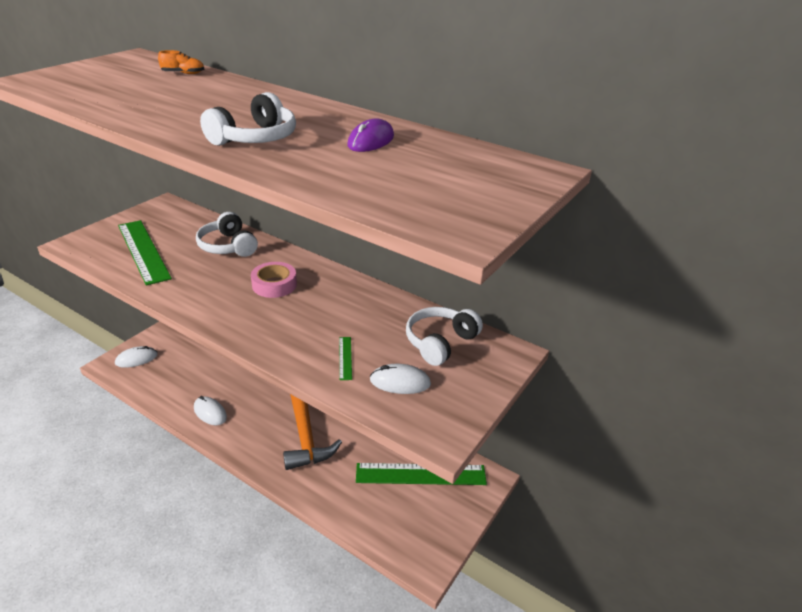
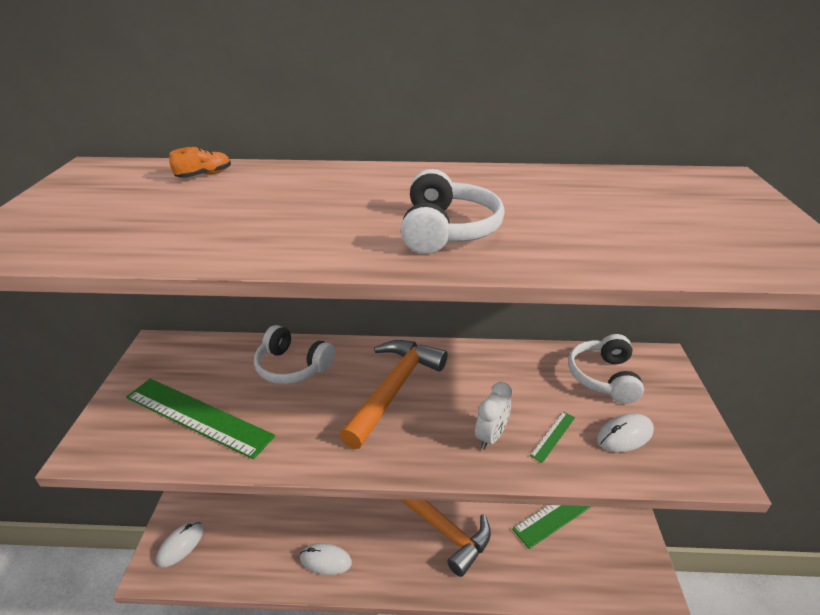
camera: 30 degrees left, 0 degrees up
(274, 285) = (394, 389): pink tape -> orange hammer
(301, 338) = (490, 436): none -> white clock
(345, 358) = (553, 436): green ruler -> green ruler turned 75 degrees clockwise
(371, 141) = (552, 195): purple mouse -> none

